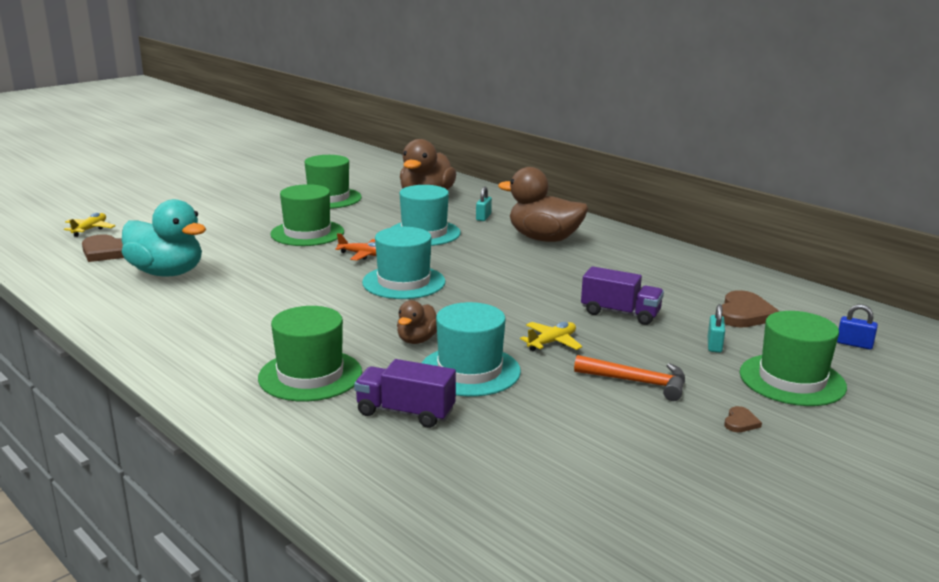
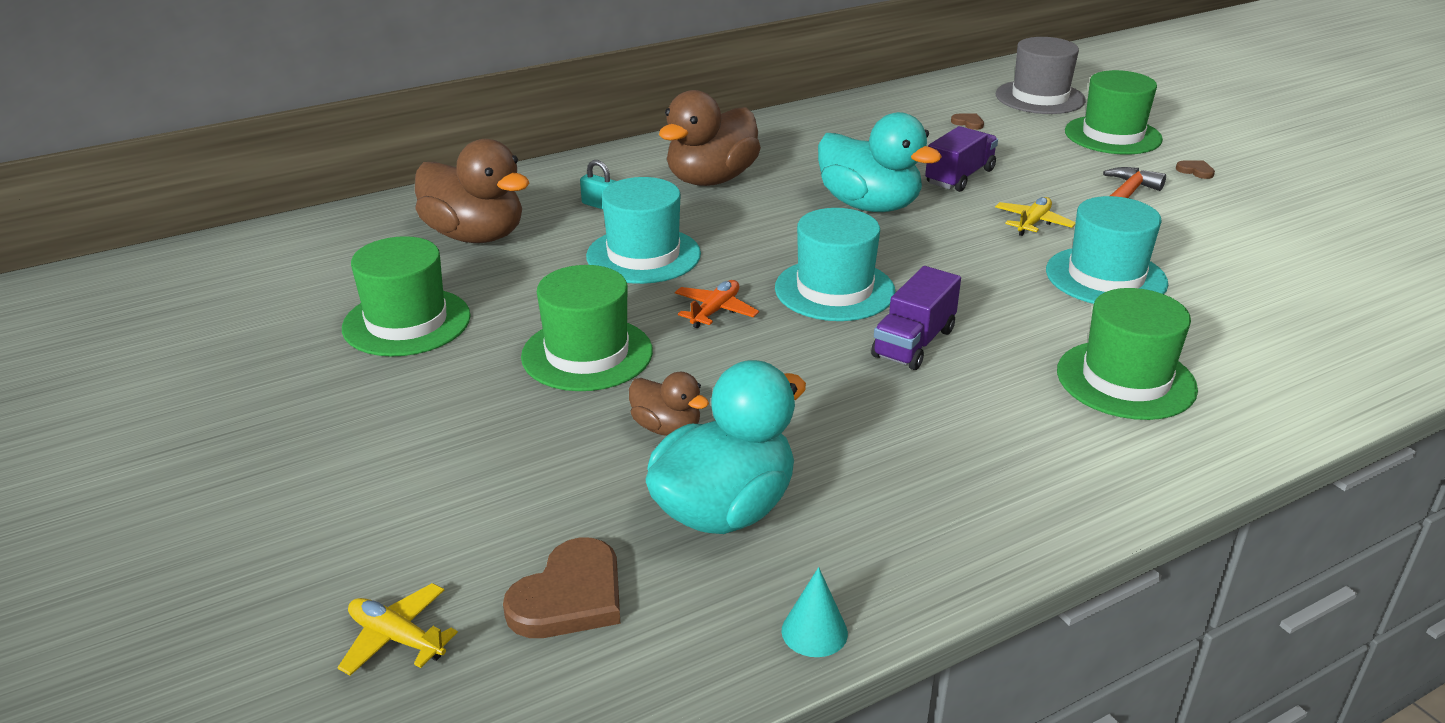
camera: 75 degrees left, 10 degrees up
(70, 297) = (814, 631): none -> turquoise cone
(405, 412) = (1210, 325): purple truck -> purple truck (914, 343)
(417, 340) = (1024, 299): brown duck -> brown duck (667, 428)
(539, 285) = (869, 205): none -> turquoise duck
(552, 342) = (1033, 223): yellow plane -> yellow plane turned 60 degrees clockwise
(714, 345) = (1041, 150): turquoise padlock -> none
(744, 314) = (968, 123): brown heart -> brown heart, size x0.48
(854, 344) = (1040, 97): blue padlock -> grey hat

